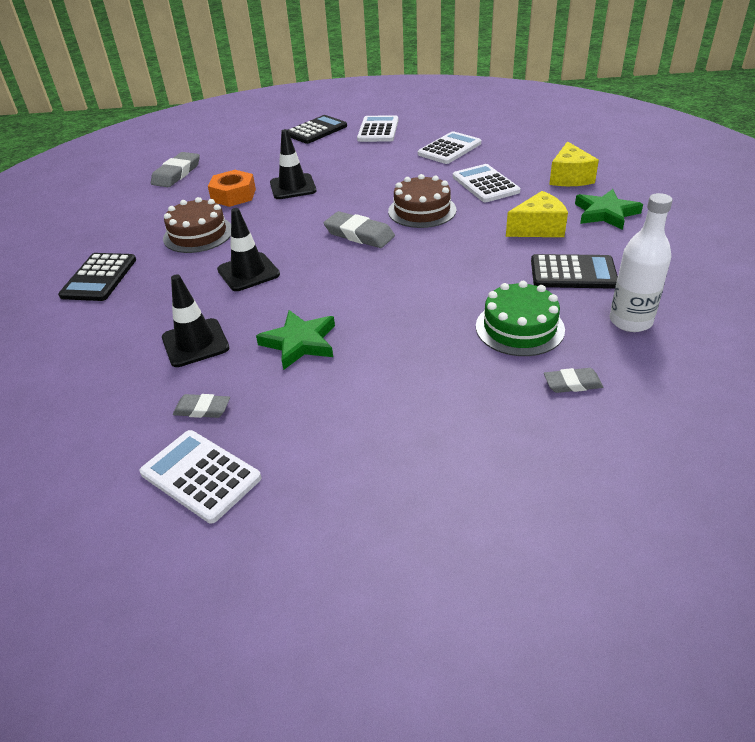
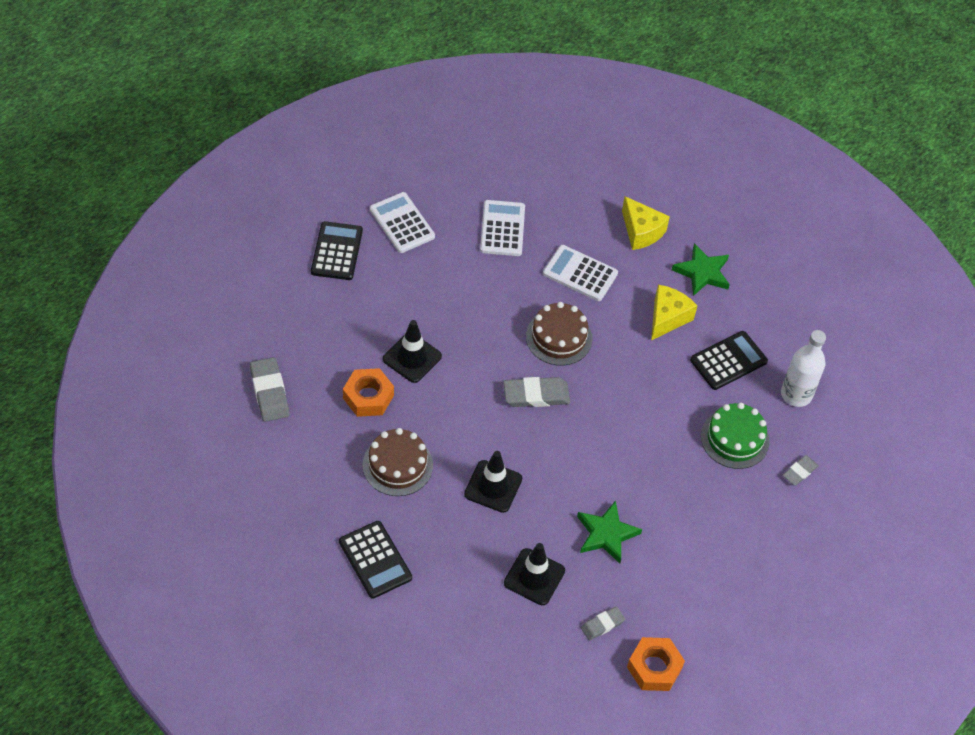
camera: 45 degrees left, 15 degrees up
(201, 476) = (654, 668): white calculator -> orange nut

